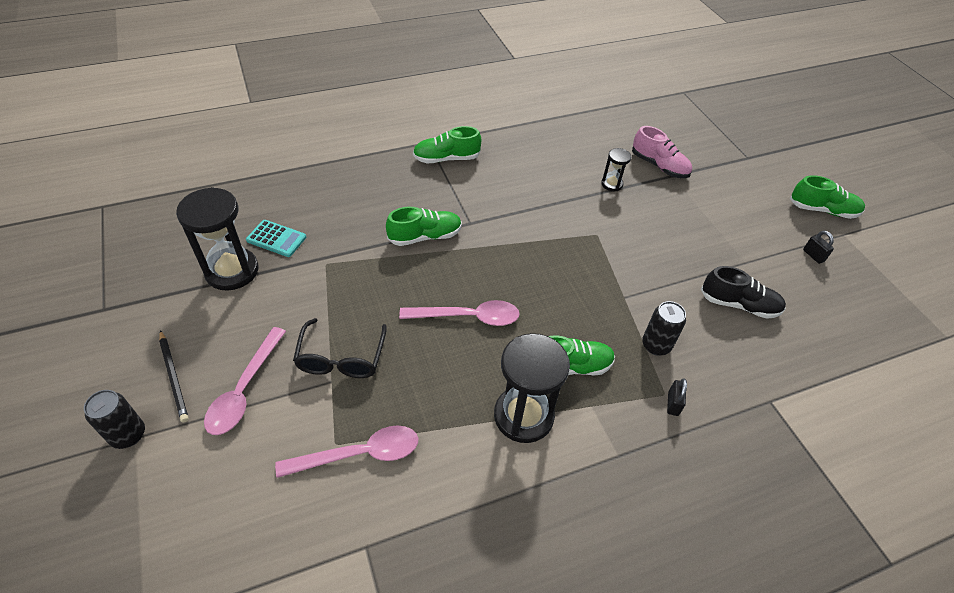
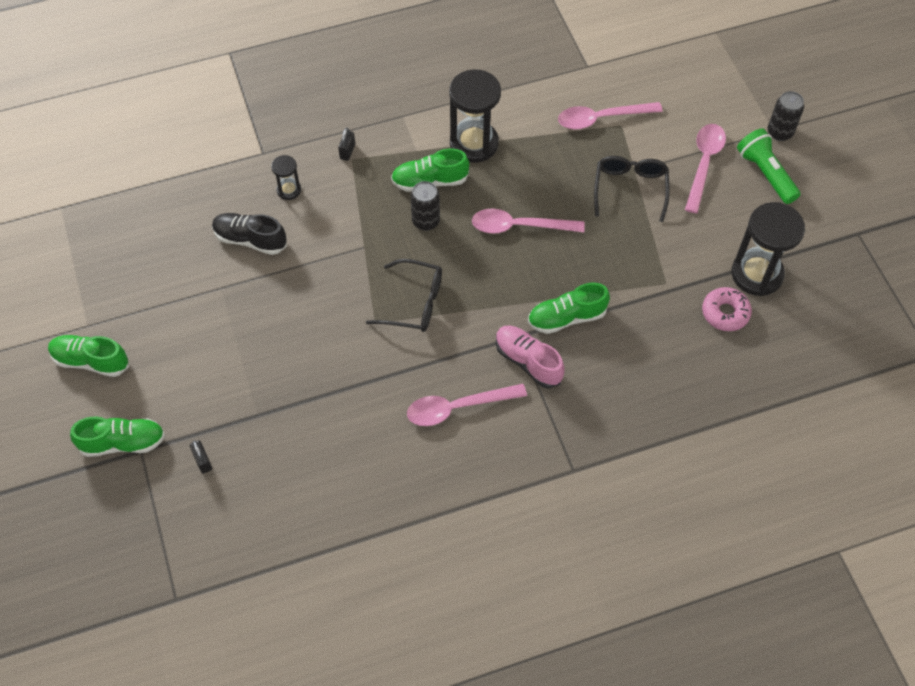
camera: 175 degrees left, 10 degrees up
(174, 377) = (765, 174): black pencil -> green flashlight
(276, 239) = (725, 313): turquoise calculator -> pink donut
(446, 158) = (548, 439): green shoe -> green shoe (123, 443)
(517, 177) = (457, 407): none -> pink spoon
(565, 249) = (414, 303): none -> black glasses
(612, 184) = (340, 399): black hourglass -> black hourglass (289, 190)
(656, 345) = (346, 200): black can -> black can (426, 221)
(659, 166) = (269, 432): pink shoe -> pink shoe (528, 361)
(813, 255) = (140, 297): black padlock -> black padlock (203, 461)

